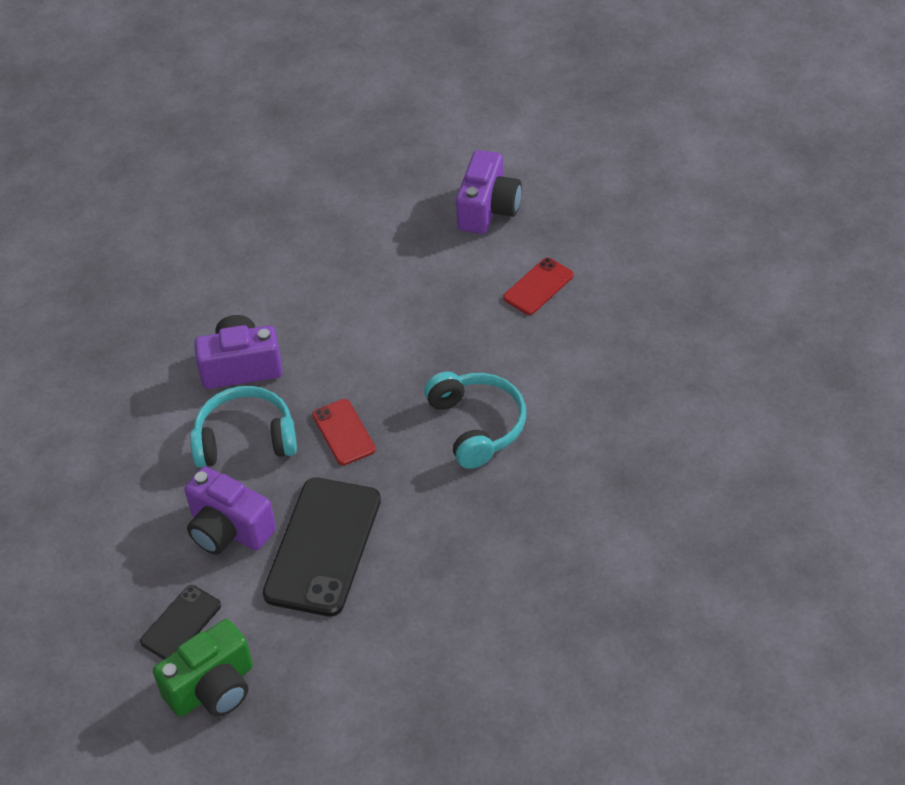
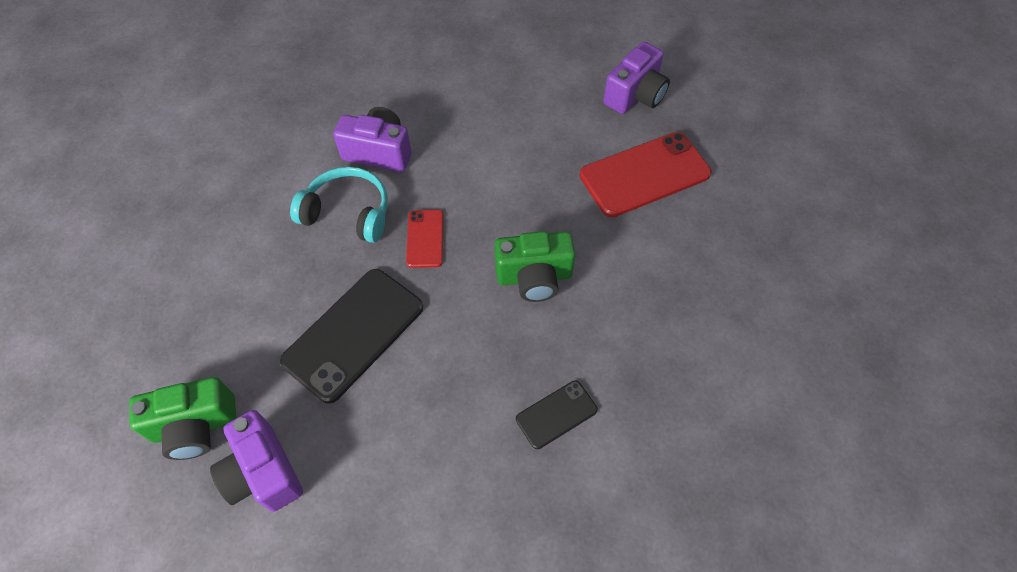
camera: 20 degrees right, 10 degrees up
(181, 623) = (206, 354): black phone -> black phone (556, 414)
(229, 529) = (291, 286): purple camera -> purple camera (263, 472)
(477, 425) = (534, 277): turquoise headphones -> green camera
(538, 286) = (644, 174): red phone -> red phone, size x1.92

